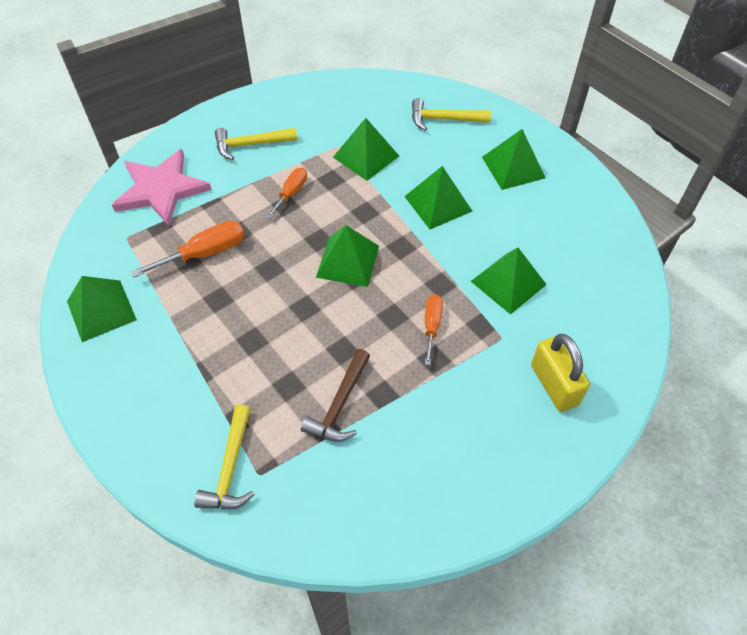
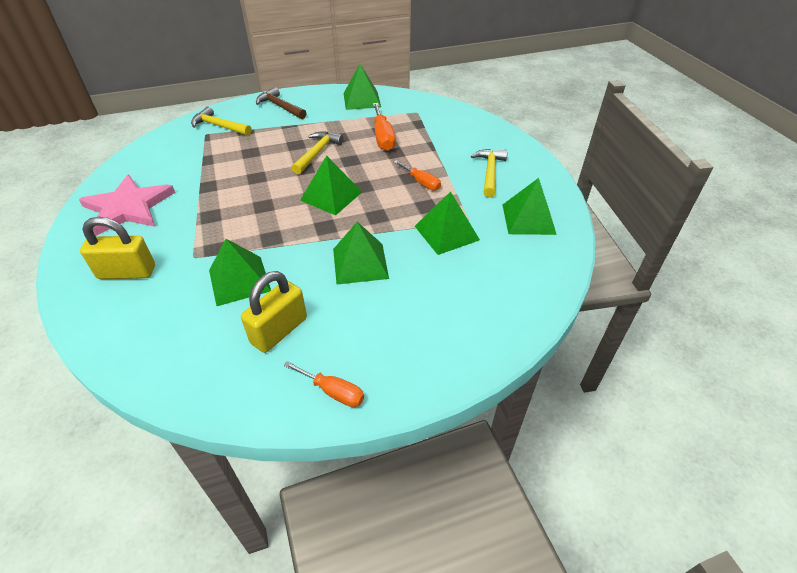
camera: 110 degrees right, 10 degrees down
(161, 189) = (456, 128): pink star -> pink star (128, 208)
(339, 405) = (218, 168): brown hammer -> brown hammer (280, 107)
(431, 326) = (238, 222): orange screwdriver -> orange screwdriver (333, 391)
(443, 119) = (481, 304): yellow hammer -> yellow hammer (317, 153)
(513, 167) = (377, 340): green pyramid -> green pyramid (528, 219)
(543, 229) = (279, 330): none -> yellow padlock

